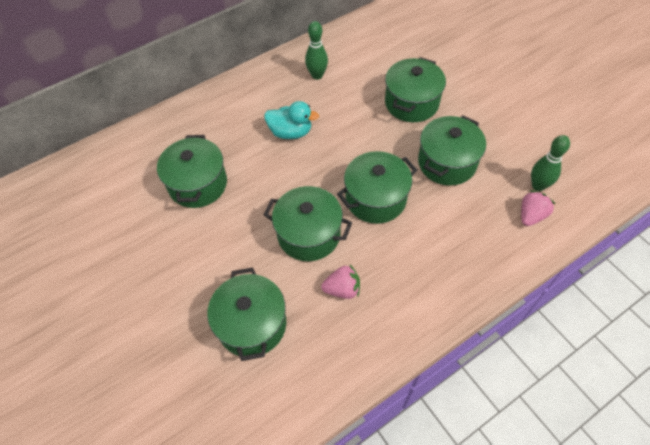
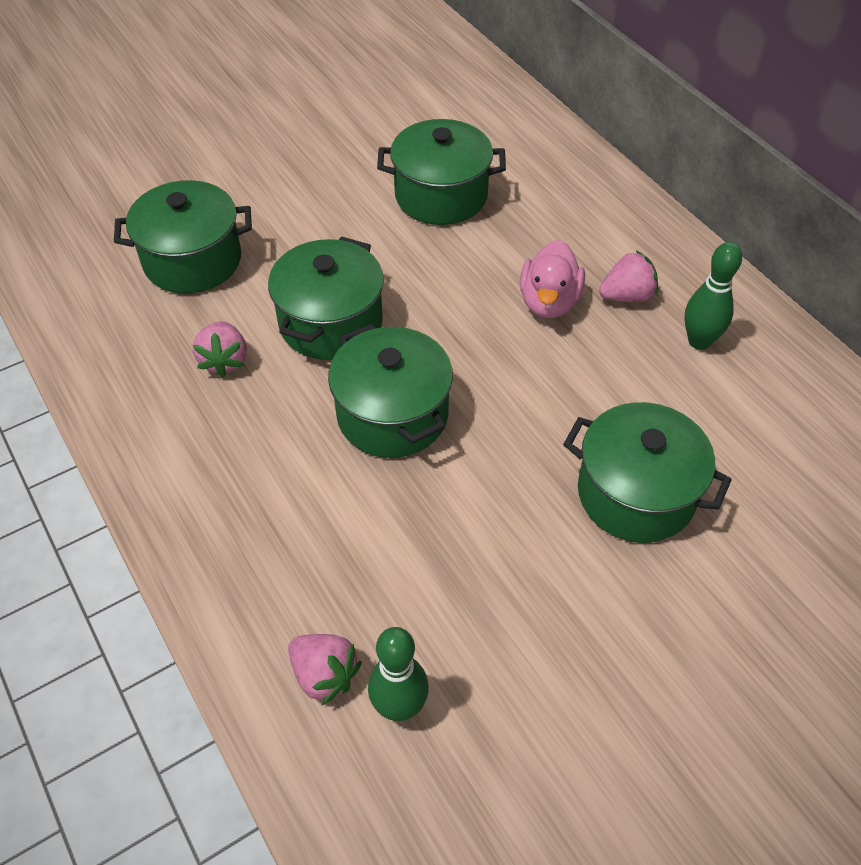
camera: 90 degrees right, 5 degrees down
(286, 100) = (627, 296): none -> pink strawberry
(291, 132) = (549, 302): turquoise duck -> pink duck
(447, 163) = (471, 538): green pot -> none

